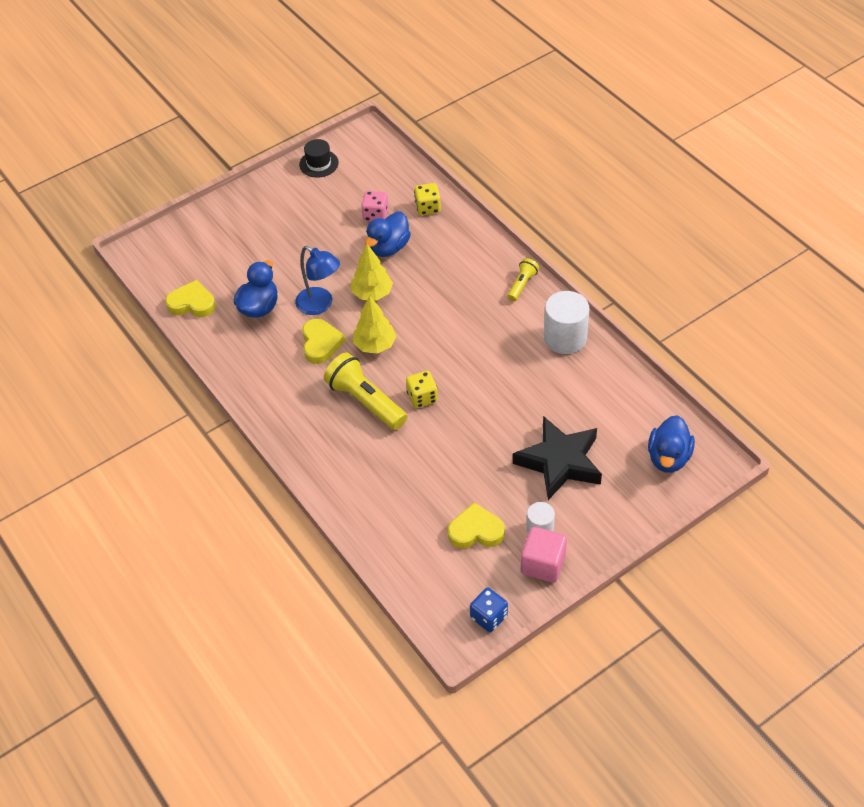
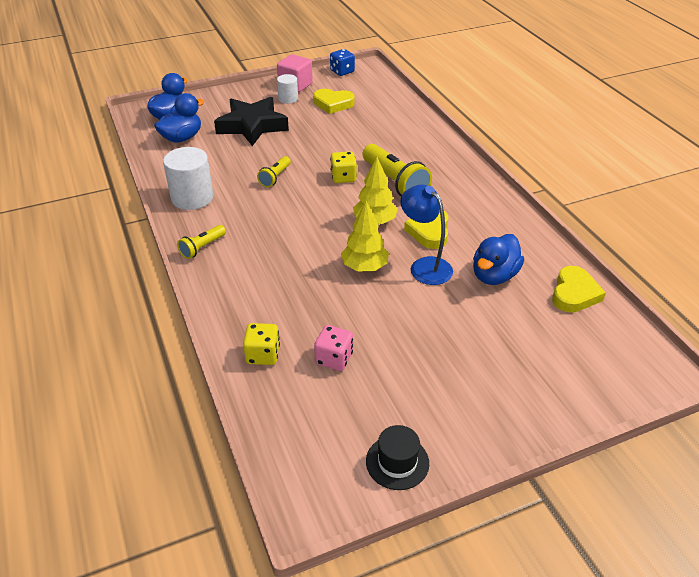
camera: 170 degrees left, 10 degrees down
(192, 303) = (574, 293): yellow heart -> yellow heart turned 90 degrees counterclockwise
(388, 248) = (331, 313): blue duck -> blue duck (182, 138)
(494, 382) = (275, 177): none -> yellow flashlight

